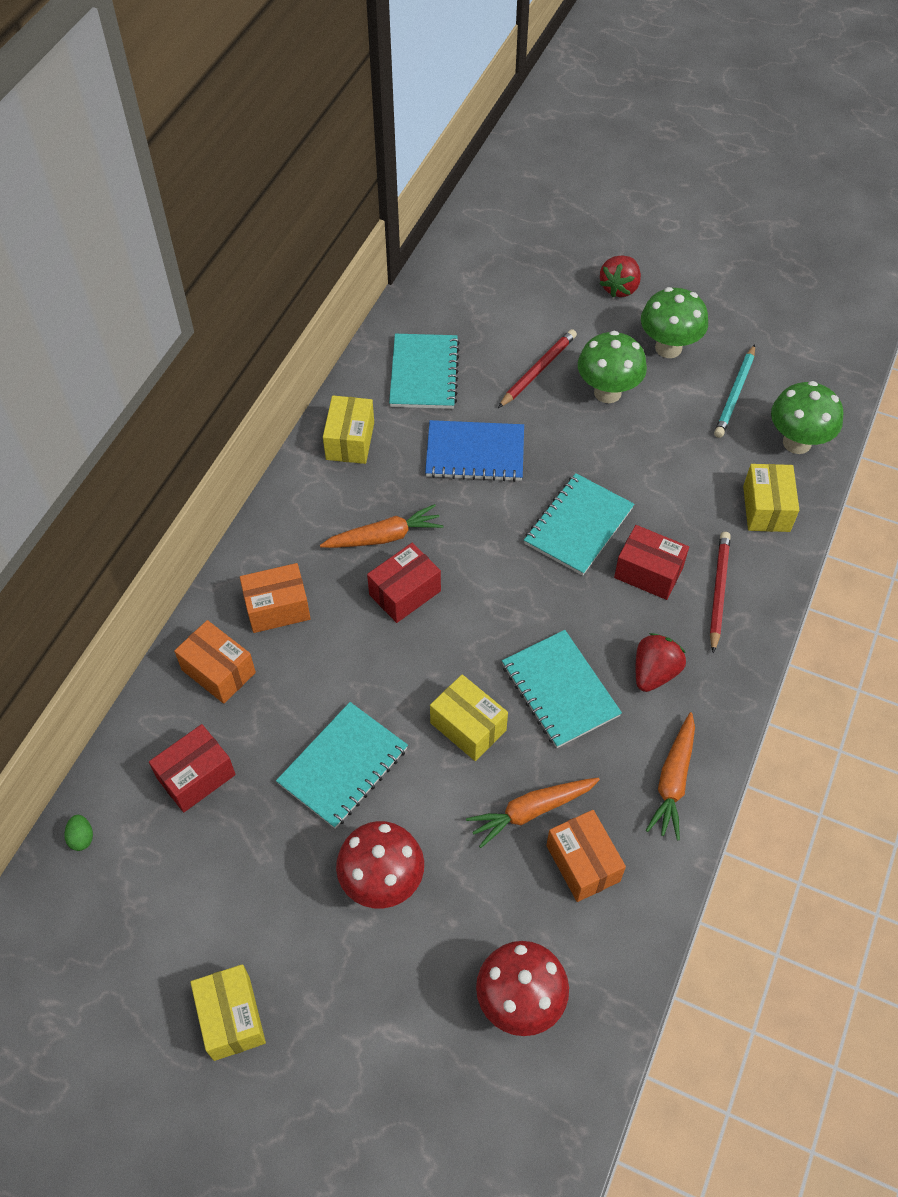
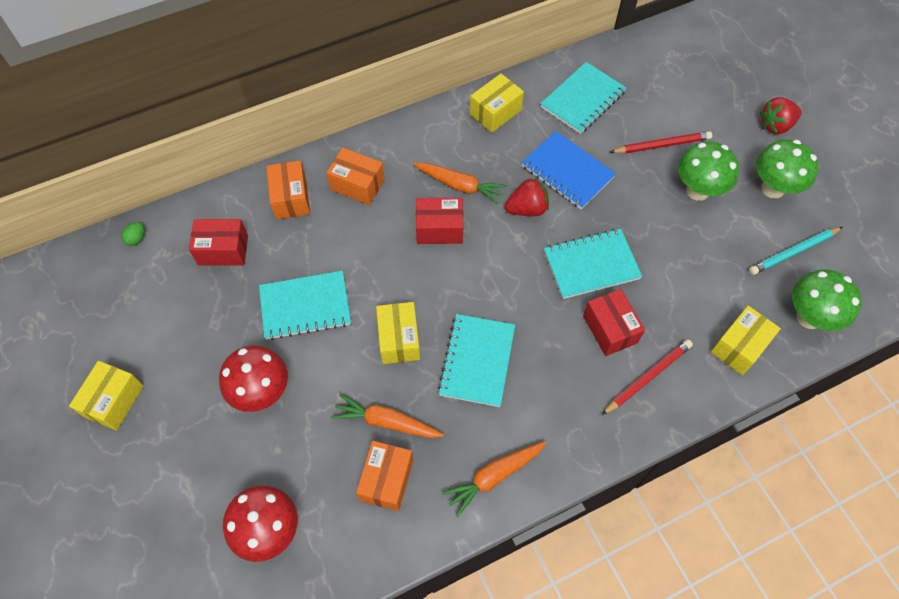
camera: 40 degrees right, 5 degrees up
(654, 672) = (550, 397): red strawberry -> red strawberry (527, 209)

